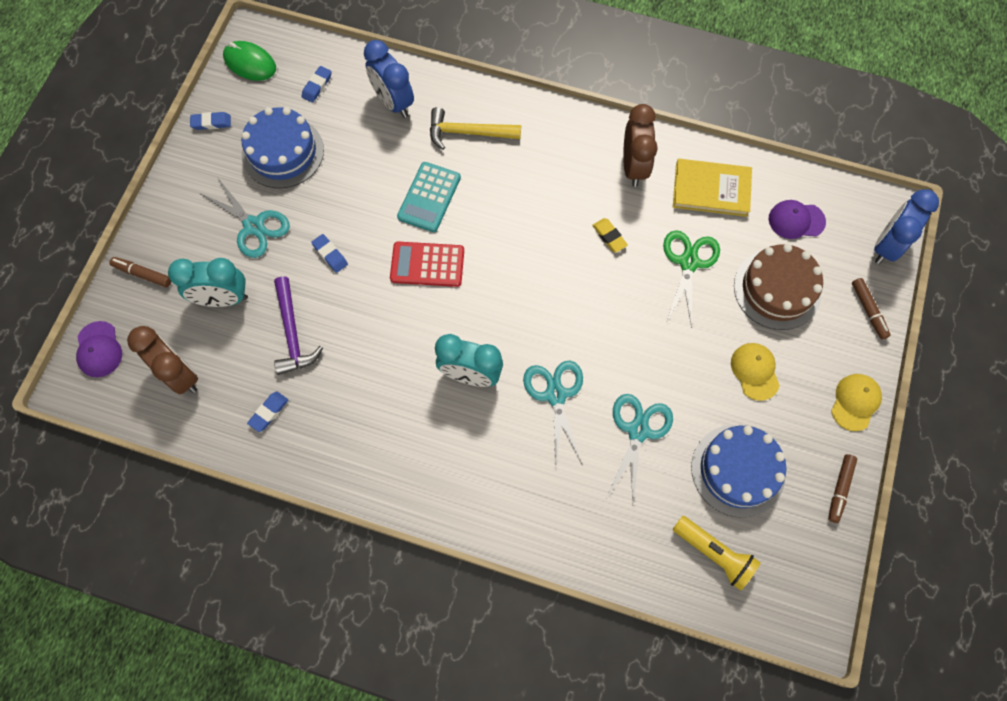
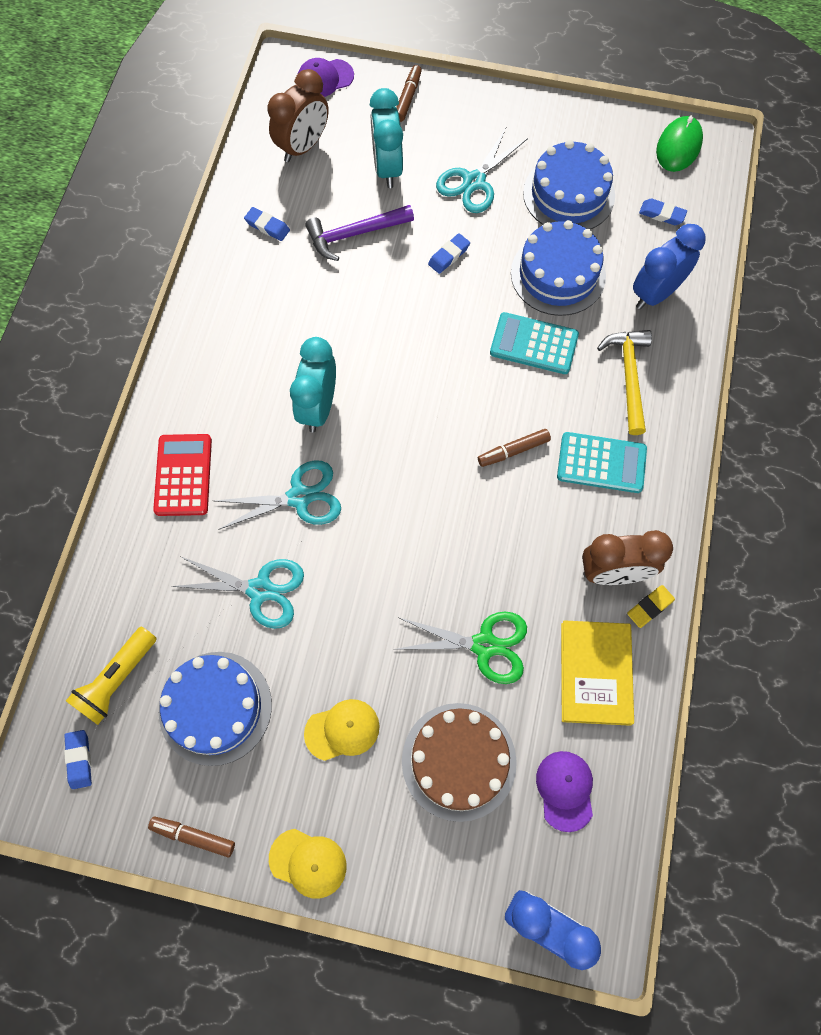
camera: 85 degrees right, 0 degrees up
(211, 123) = (594, 124): blue eraser -> blue eraser (79, 759)
(363, 171) = (558, 274): none -> blue cake
(427, 265) = (447, 351): red calculator -> red calculator (183, 475)
(542, 162) = (601, 463): none -> turquoise calculator
(609, 236) = (508, 547): yellow eraser -> yellow eraser (650, 607)
(868, 310) = (440, 889): brown marker -> brown marker (513, 451)

